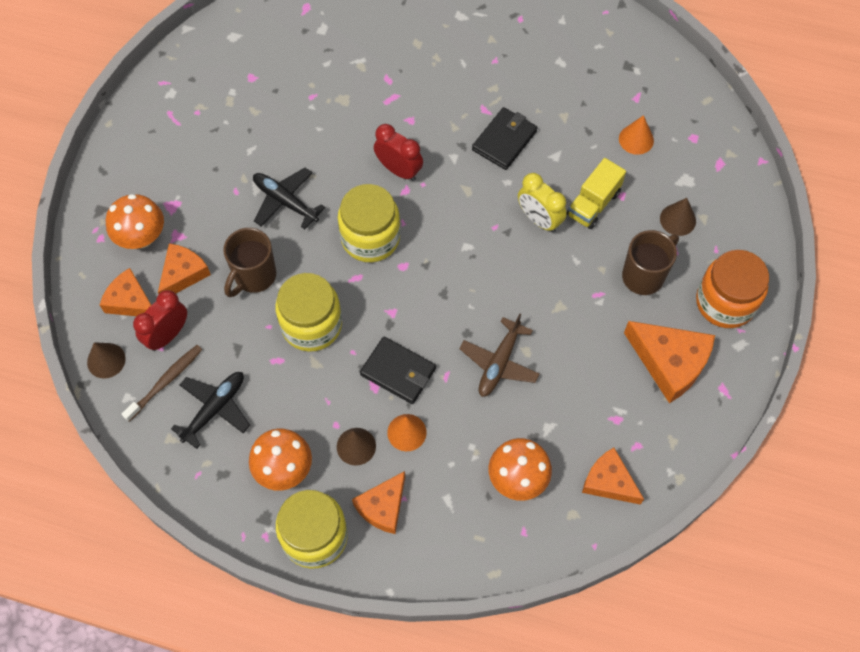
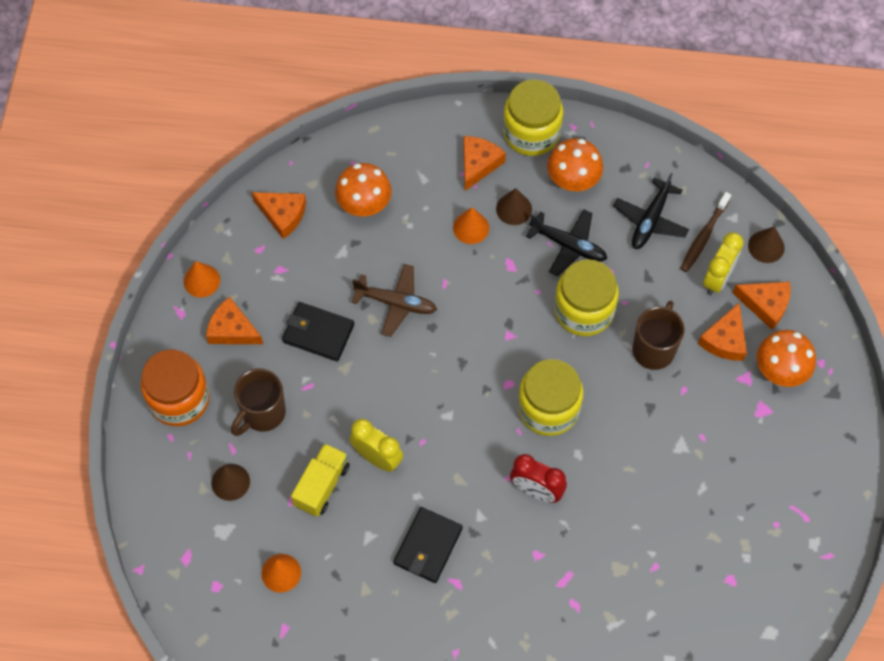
camera: 170 degrees right, 0 degrees up
(167, 335) = (717, 278): red clock -> yellow clock
(285, 201) = (647, 434): black plane -> black plane (568, 245)
(398, 372) = (490, 279): black wallet -> black wallet (318, 333)
(499, 363) = (396, 303): brown plane -> brown plane turned 90 degrees clockwise
(670, 362) = (232, 330): orange cheese -> orange cheese, size x0.66
(700, 420) = (201, 280): none -> orange cone

